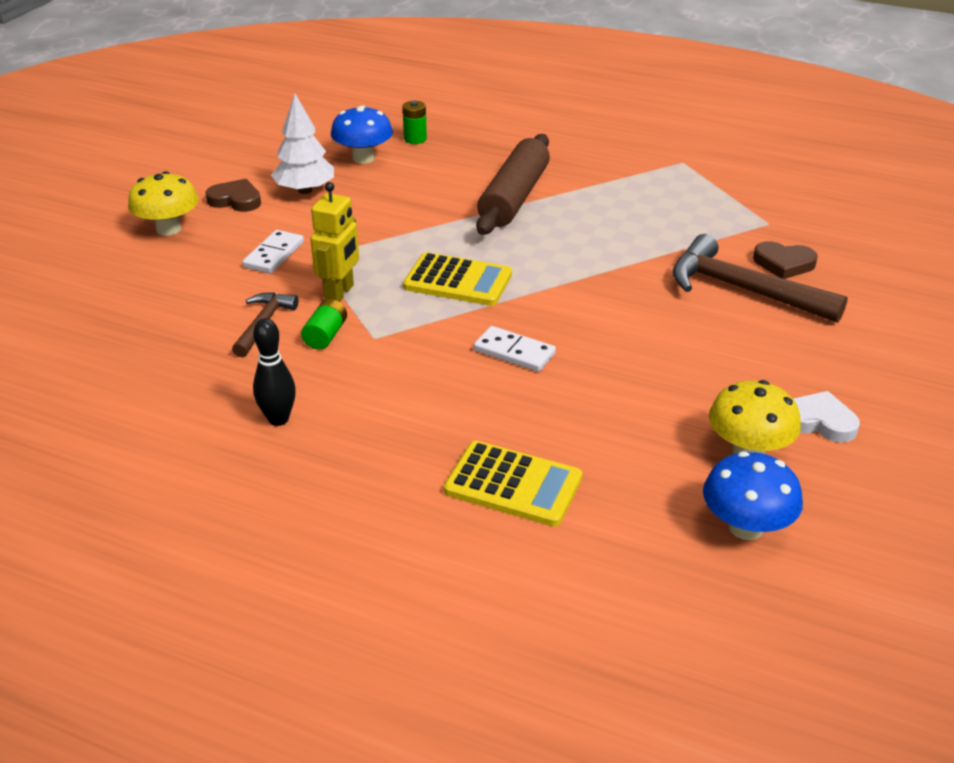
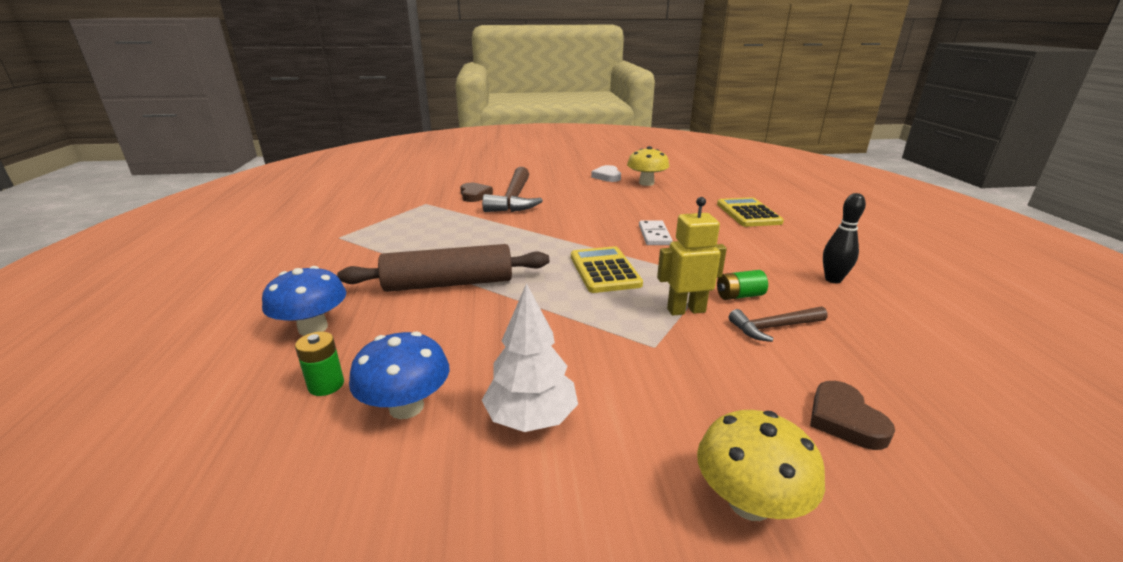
camera: 120 degrees left, 10 degrees down
(235, 200) = (612, 474): brown heart -> brown heart (844, 419)
(274, 255) = (682, 372): white domino -> none
(745, 527) = (691, 178): blue mushroom -> blue mushroom (313, 328)

